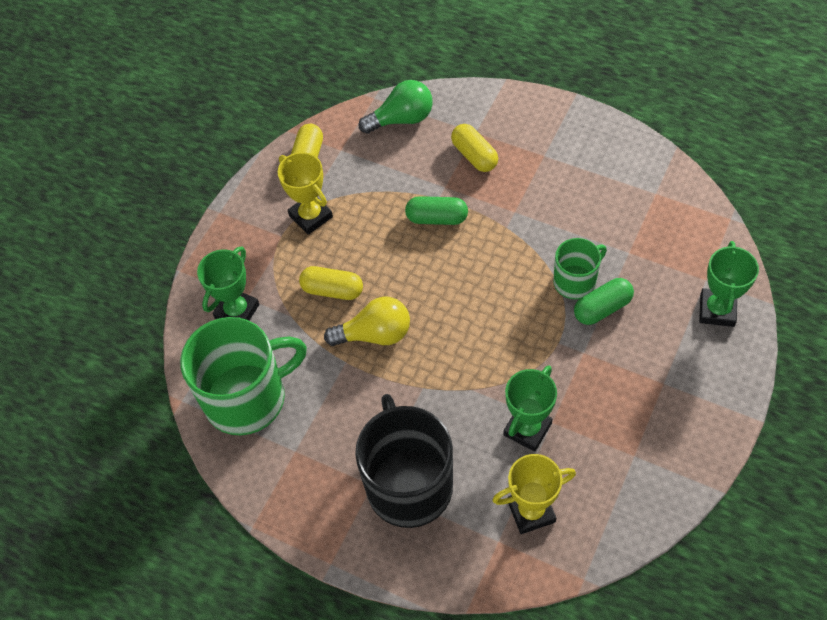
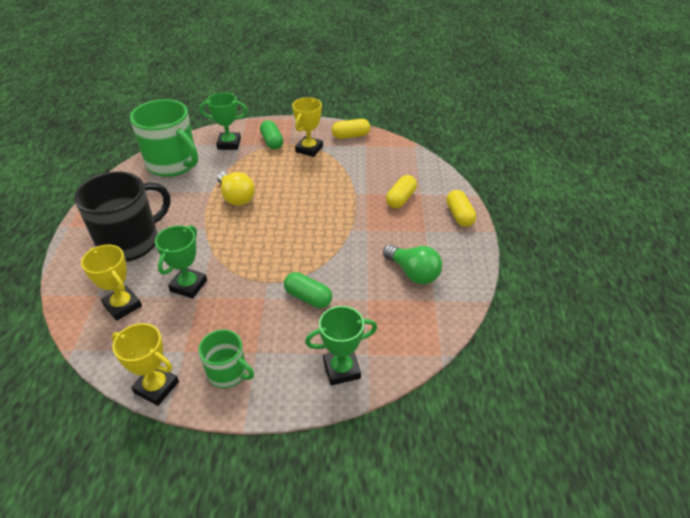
camera: 60 degrees right, 15 degrees down
(332, 290) = (260, 172): yellow capsule -> yellow capsule (459, 215)
(401, 119) = (407, 161): green light bulb -> green light bulb (413, 273)
(437, 218) = (338, 197): green capsule -> green capsule (272, 142)
(527, 429) = (188, 285): green trophy -> green trophy turned 75 degrees counterclockwise
(575, 281) = (324, 276): green mug -> green mug (228, 373)
(676, 493) = (156, 387): none -> yellow trophy

